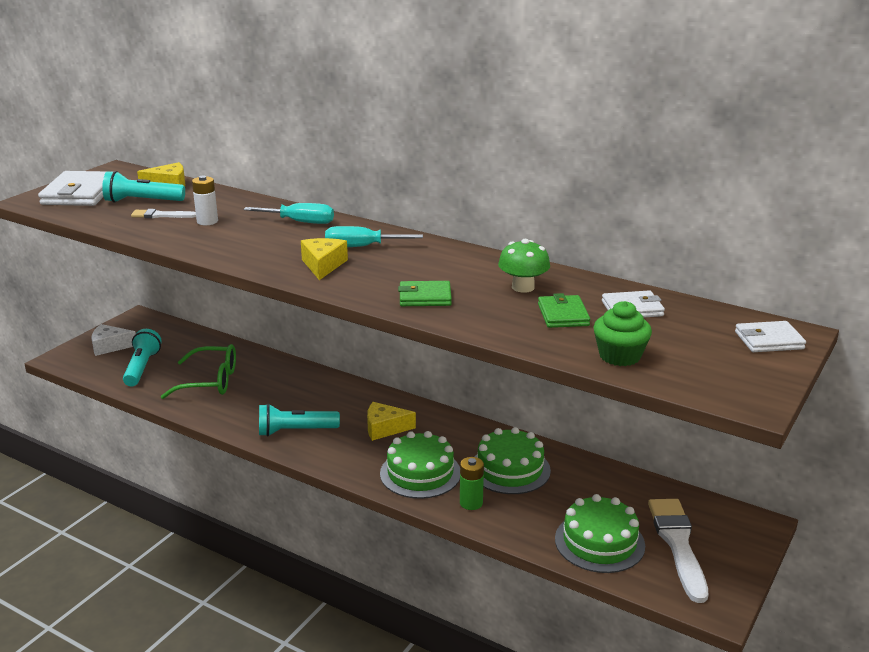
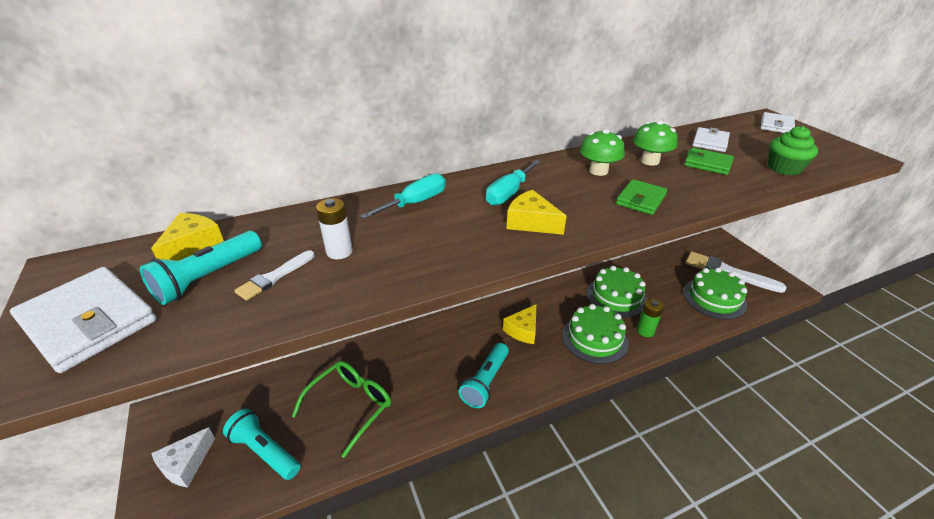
camera: 55 degrees left, 10 degrees up
(461, 270) = (598, 171): none -> green mushroom

